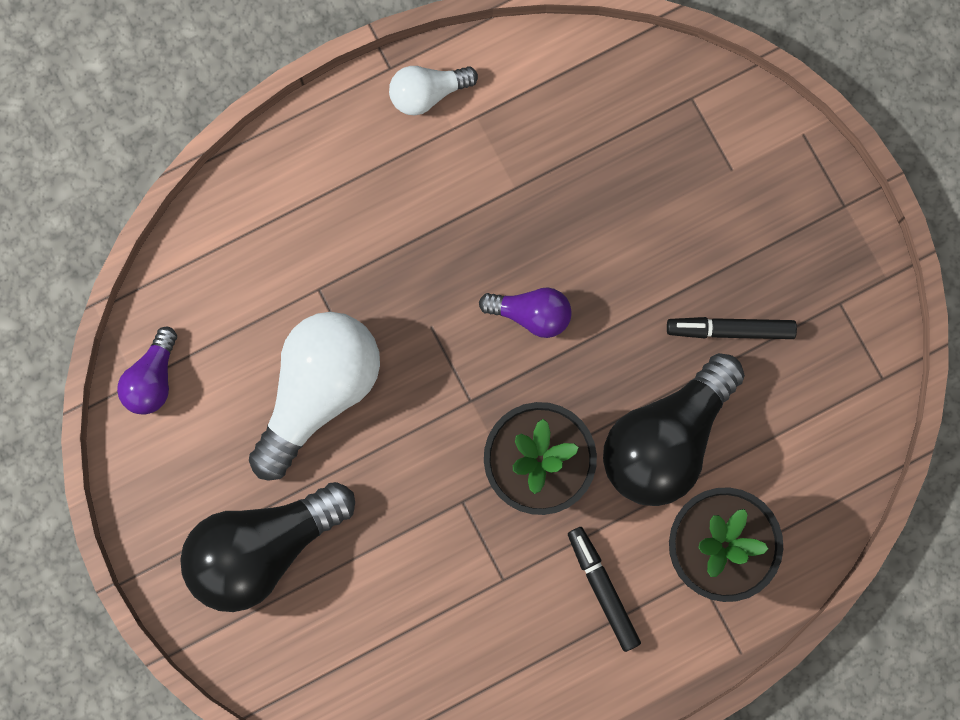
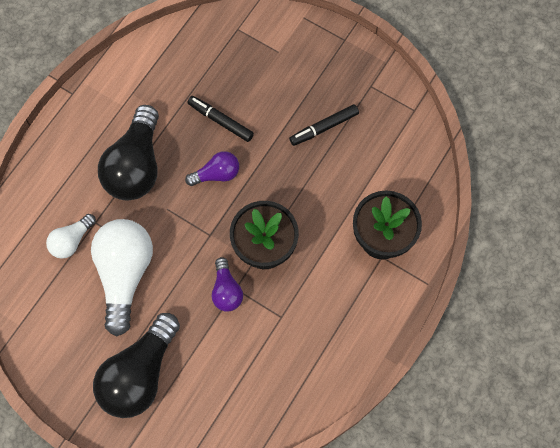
camera: 30 degrees left, 10 degrees down
(152, 379) = (28, 318): purple light bulb -> purple light bulb (226, 291)
(427, 93) = (99, 95): white light bulb -> white light bulb (71, 241)
(602, 589) = (336, 291): black marker -> black marker (220, 121)
(666, 439) = (324, 198): black light bulb -> black light bulb (136, 166)

